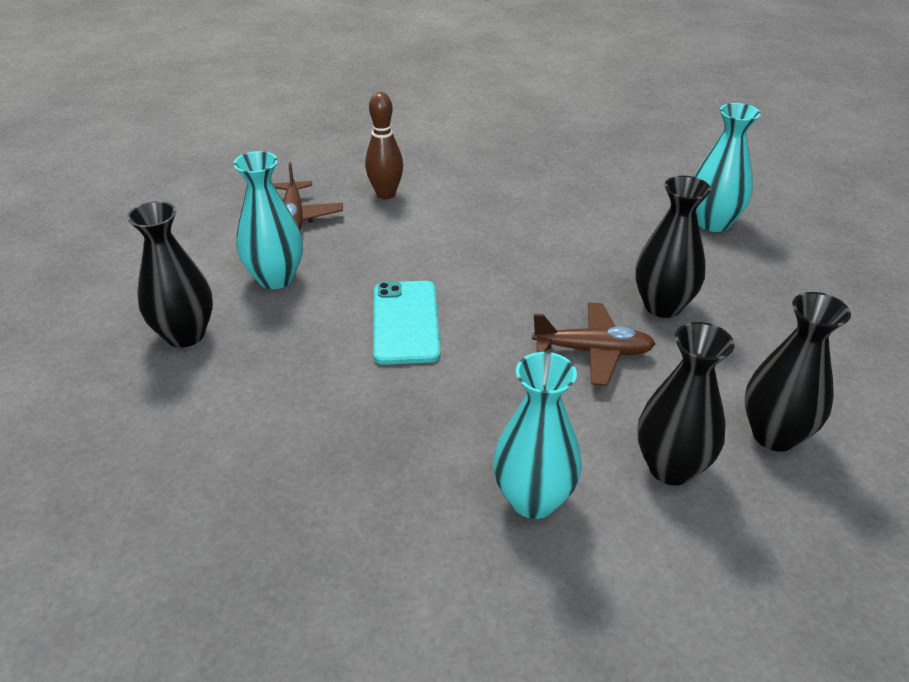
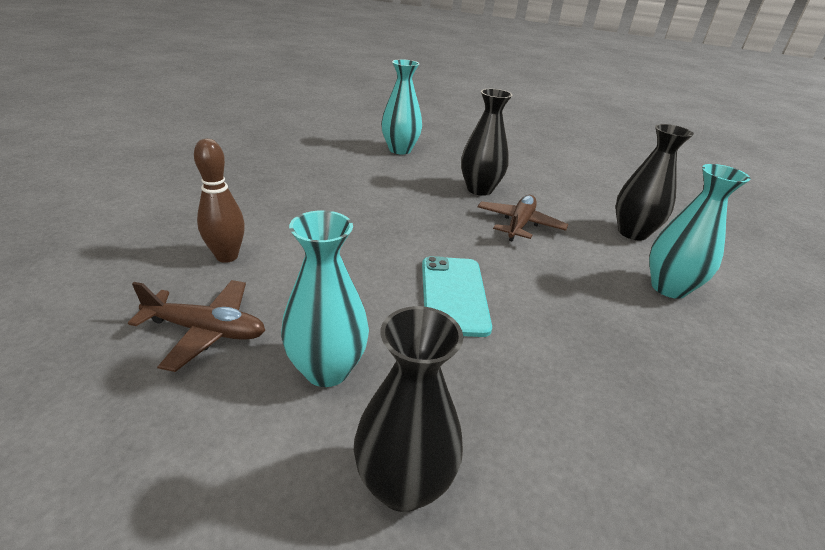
camera: 75 degrees left, 5 degrees down
(405, 322) = (453, 295): turquoise phone -> turquoise phone turned 75 degrees clockwise
(774, 435) = (604, 197): black vase -> none

